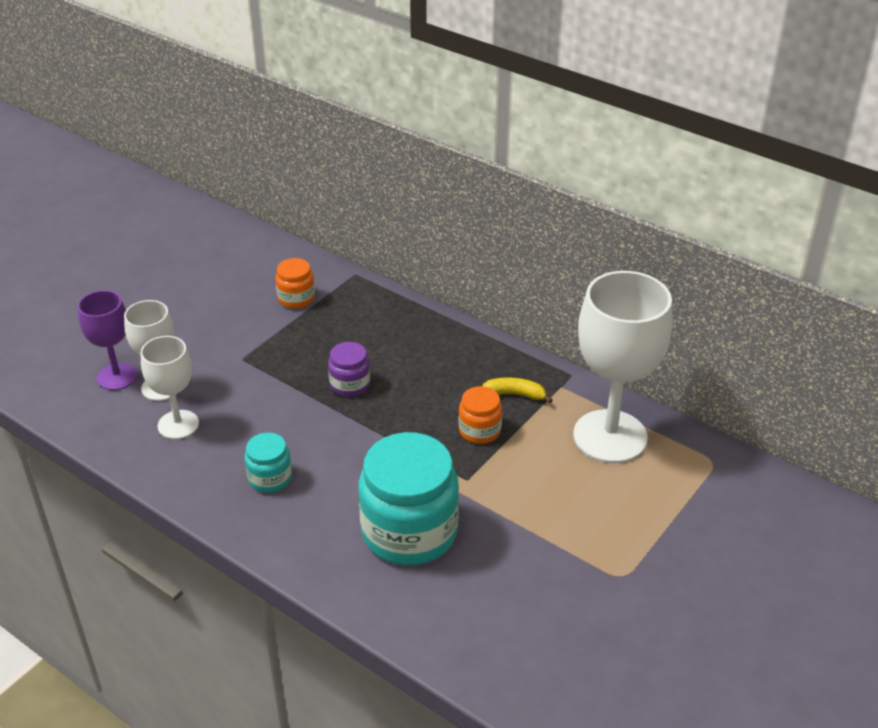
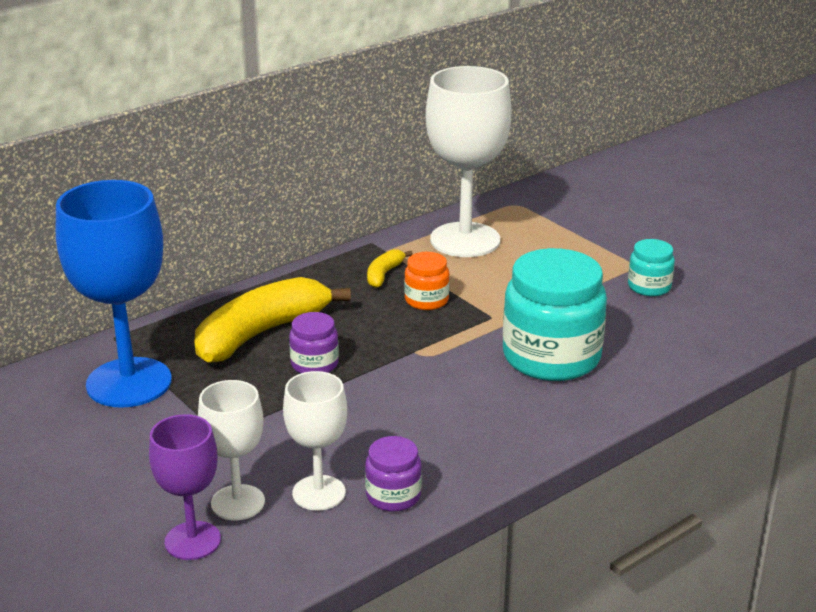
camera: 75 degrees left, 10 degrees down
(180, 465) = (393, 496): none -> purple jar
(270, 478) = (442, 432): turquoise jar -> turquoise jar (649, 287)
(296, 298) = (129, 383): orange jar -> blue goblet
(386, 345) = (261, 333): none -> yellow banana

